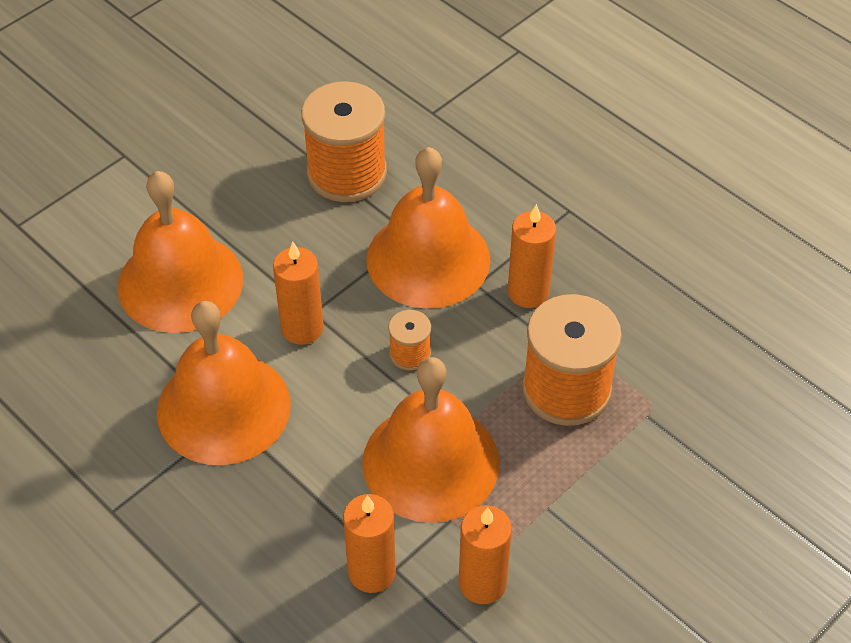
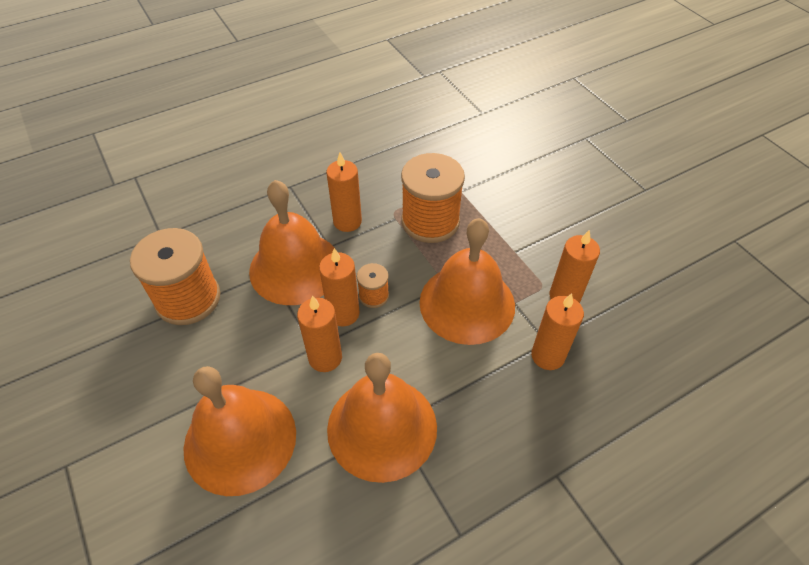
camera: 75 degrees left, 0 degrees up
(372, 329) = (343, 313): none -> orange candle

